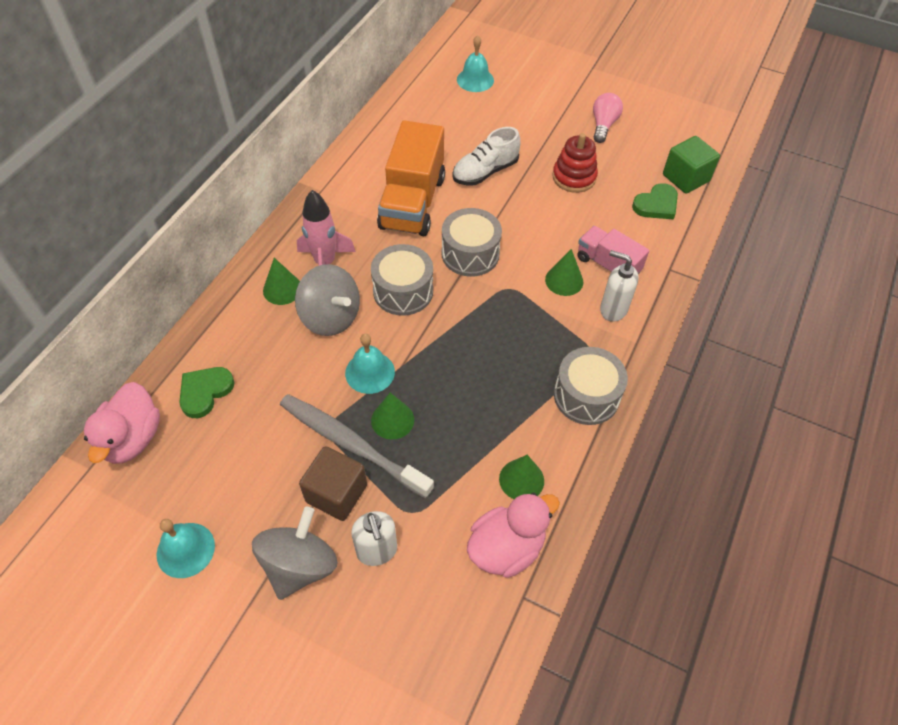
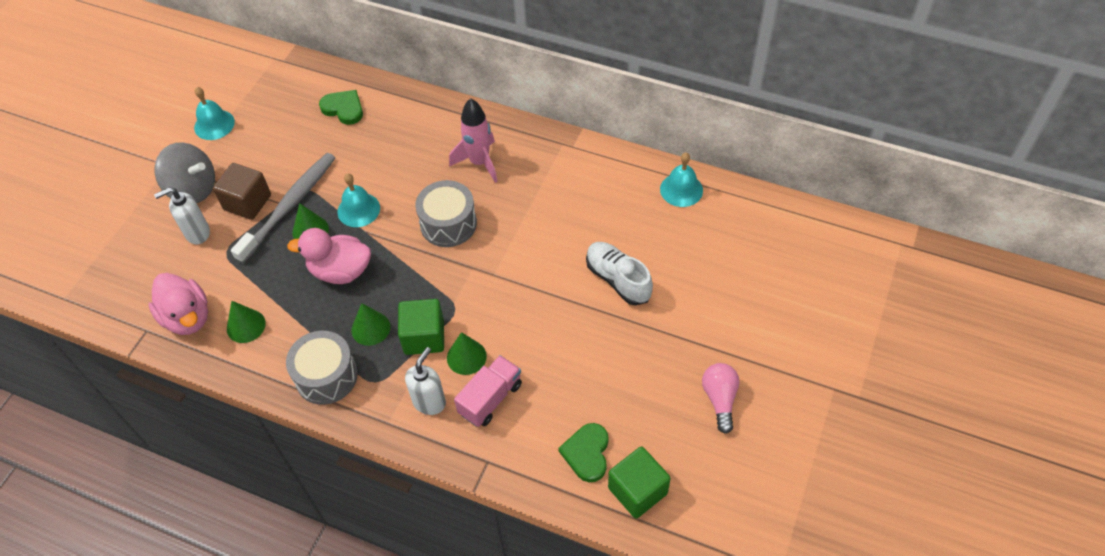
camera: 90 degrees right, 0 degrees up
(132, 439) = (305, 77): pink duck -> pink duck (340, 271)
(282, 289) = (448, 138): green cone -> green cone (370, 328)
(331, 317) = (417, 175): grey spinning top -> none
(412, 203) = (564, 220): orange truck -> none
(470, 254) = (498, 273): grey drum -> none
(475, 80) = (775, 261): turquoise bell -> turquoise bell (681, 189)
(541, 313) = (424, 337): none -> green cube
(574, 177) = (621, 366): red stacking toy -> none
(603, 125) = (720, 399): pink light bulb -> pink light bulb turned 105 degrees counterclockwise
(656, 204) = (587, 453): green heart -> green heart turned 45 degrees clockwise

